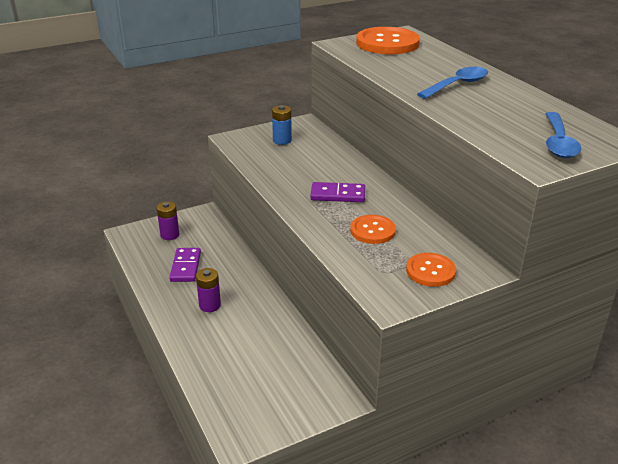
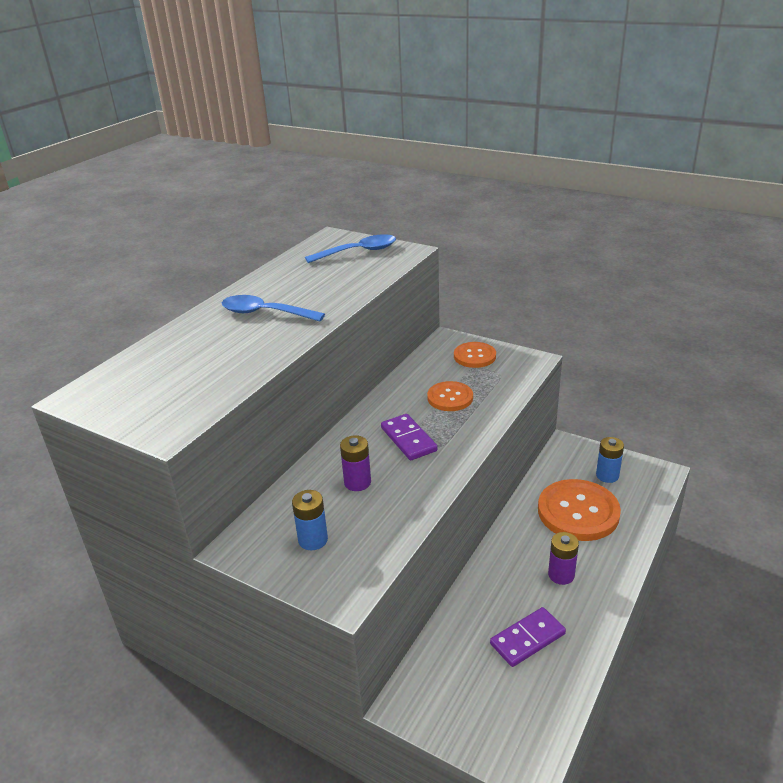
camera: 120 degrees left, 0 degrees up
(170, 235) = (486, 706): purple battery -> purple battery (357, 482)
(273, 397) = (607, 475): none -> blue battery
(387, 43) = (141, 392): orange button -> orange button (578, 512)

